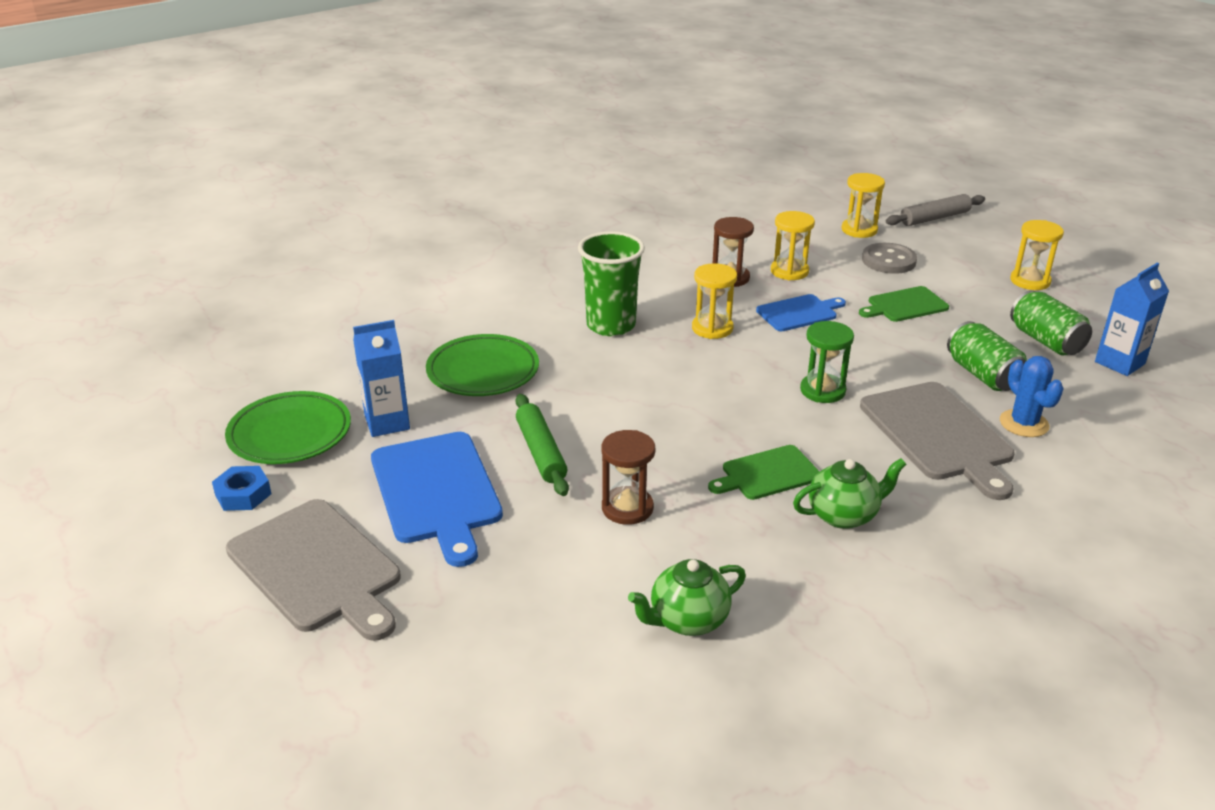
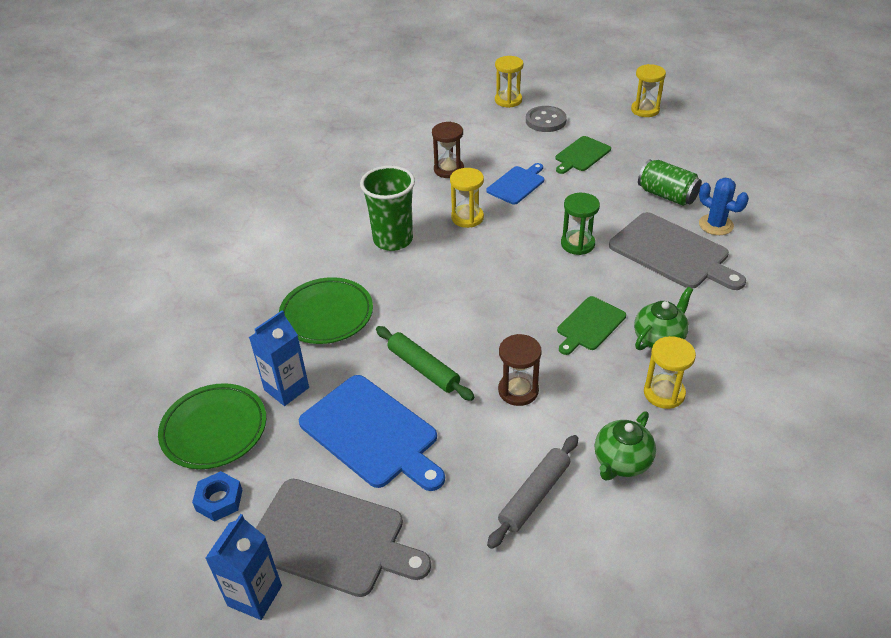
camera: 25 degrees left, 10 degrees up
(789, 271) = (486, 151): yellow hourglass -> yellow hourglass (664, 393)
(934, 218) = (551, 75): grey rolling pin -> grey rolling pin (534, 495)
(1046, 341) = (686, 155): green can -> none
(1119, 363) = (738, 158): blue carton -> blue carton (255, 595)

